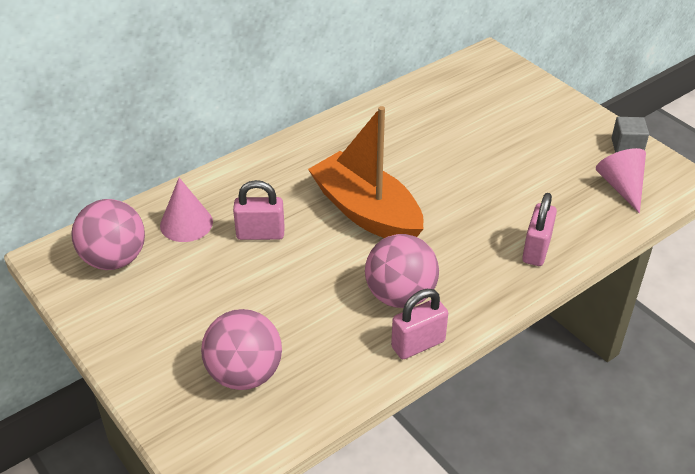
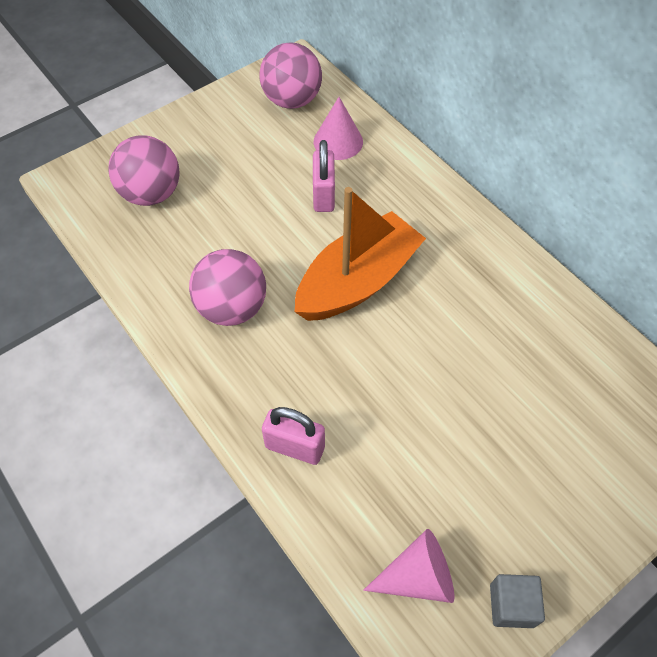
camera: 90 degrees right, 15 degrees up
(418, 344) = (167, 320): pink padlock -> none

